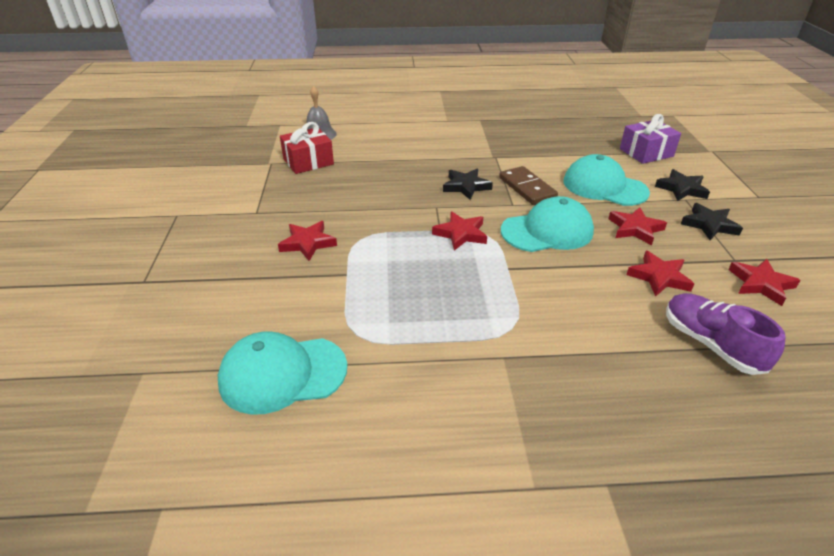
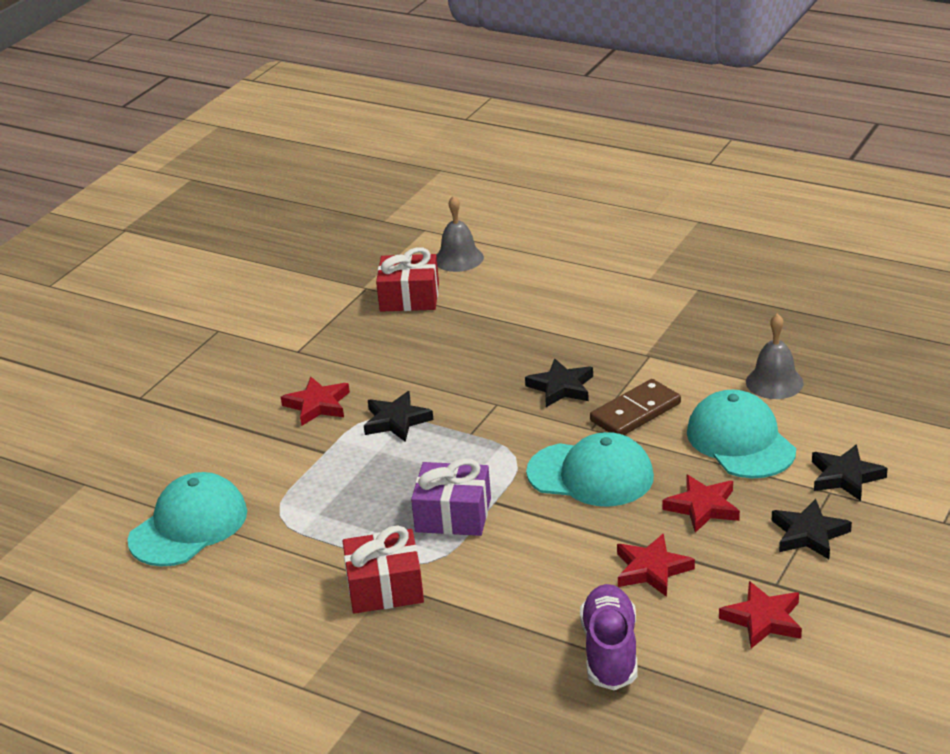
camera: 35 degrees right, 5 degrees down
(282, 374) = (189, 526): turquoise cap -> turquoise cap turned 105 degrees clockwise
(379, 237) = (396, 421): none -> black star
(461, 234) = (488, 446): red star -> none
(503, 362) = (385, 587): none -> red gift
(527, 188) = (635, 412): brown domino -> brown domino turned 45 degrees clockwise
(580, 153) = (774, 382): none -> grey bell
(646, 152) = (874, 409): purple gift -> purple gift (453, 515)

